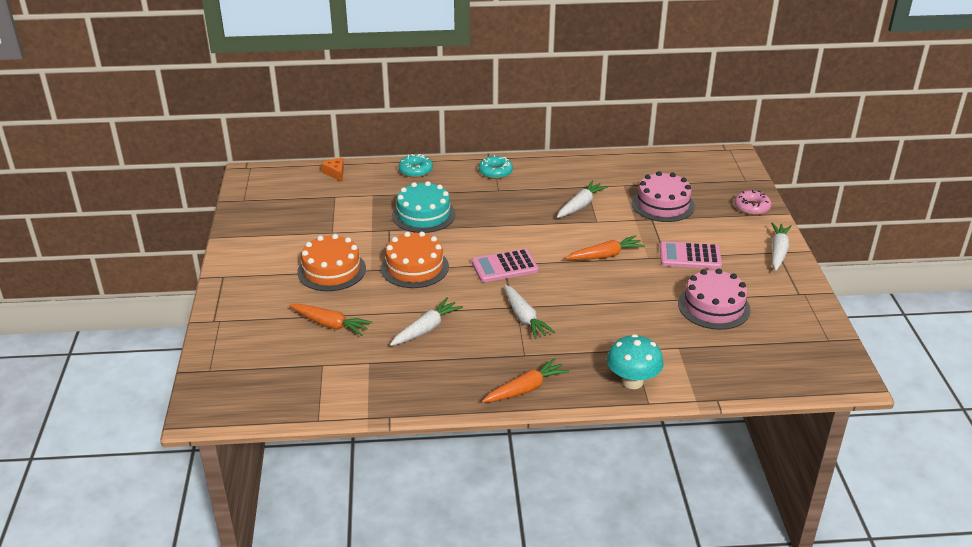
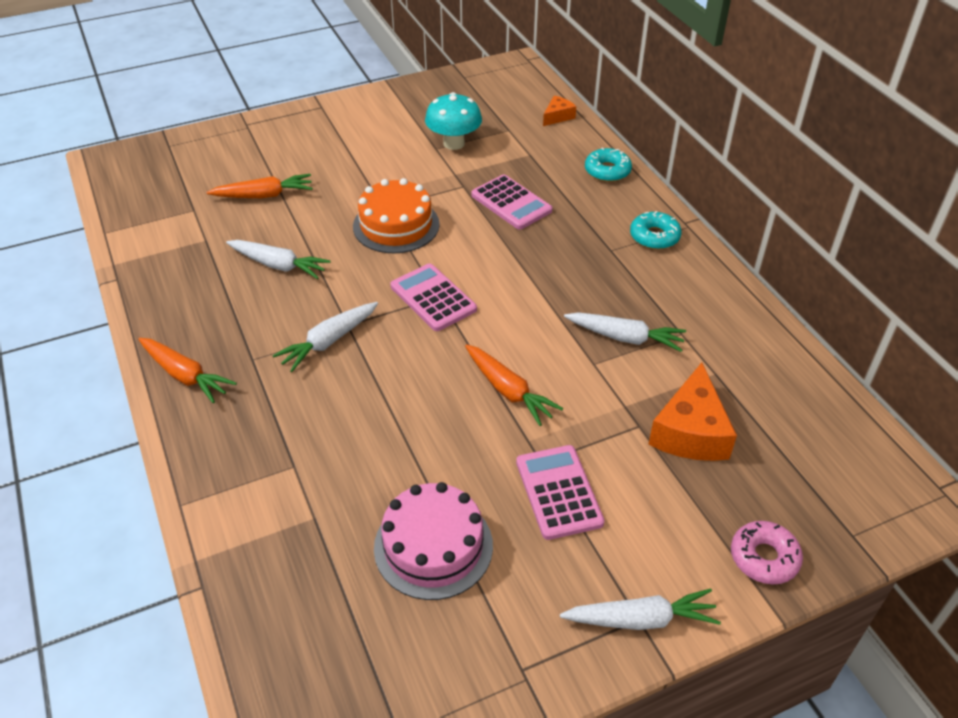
camera: 70 degrees right, 10 degrees up
(330, 324) = (264, 195): orange carrot -> orange carrot turned 105 degrees counterclockwise
(331, 270) = (362, 168): orange cake -> none
(423, 215) = (511, 203): turquoise cake -> pink calculator
(632, 381) = (222, 478): turquoise mushroom -> turquoise mushroom (454, 143)
(663, 204) = (690, 431): pink cake -> orange cheese

